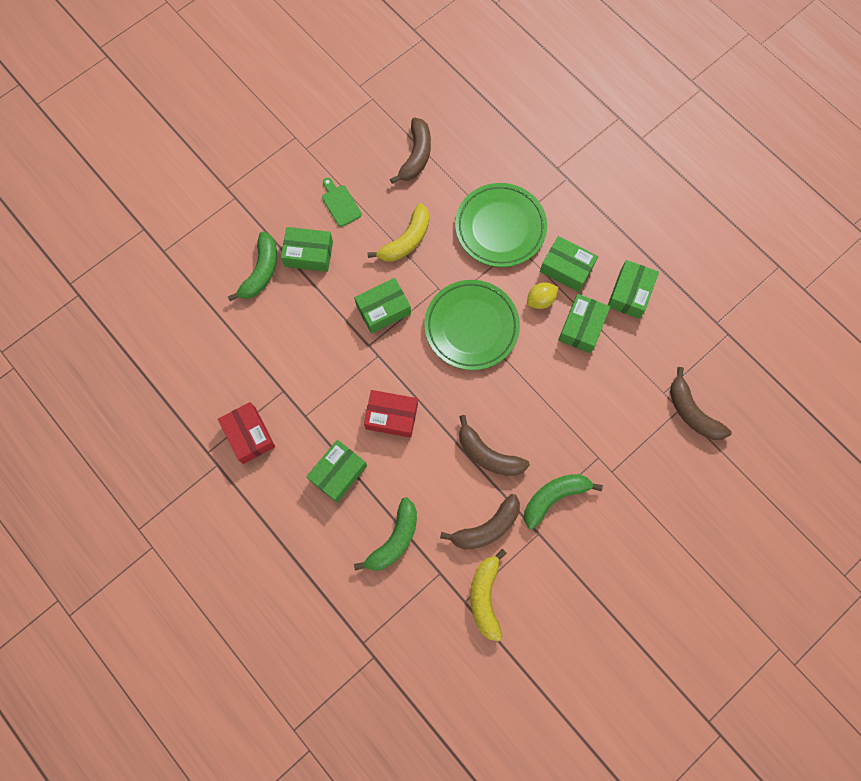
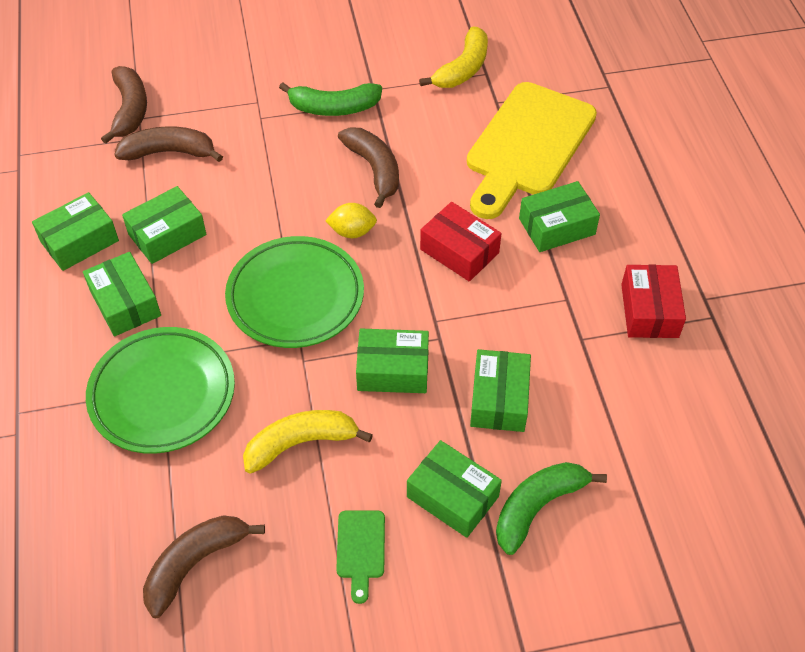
camera: 150 degrees left, 20 degrees down
(312, 323) = (499, 399): none -> green box
(394, 539) = (527, 145): green banana -> yellow cutting board
(486, 527) = (422, 114): brown banana -> brown banana (169, 152)
(540, 300) = (188, 284): yellow lemon -> yellow lemon (352, 232)

